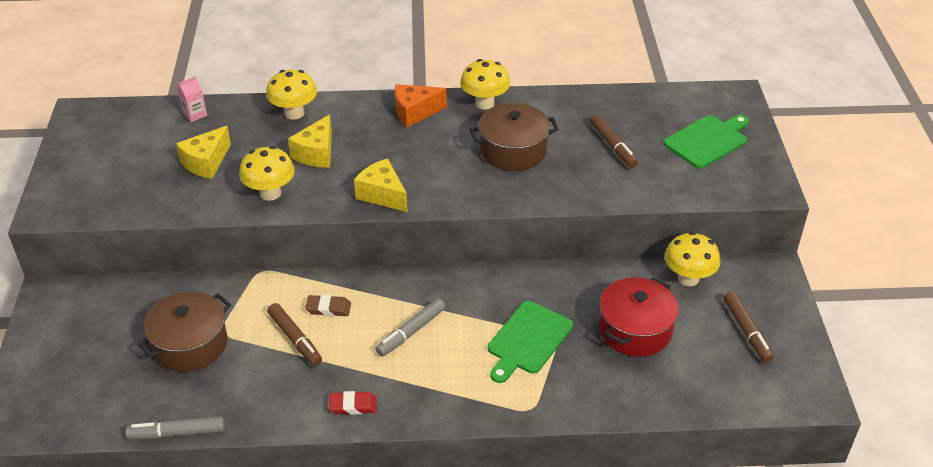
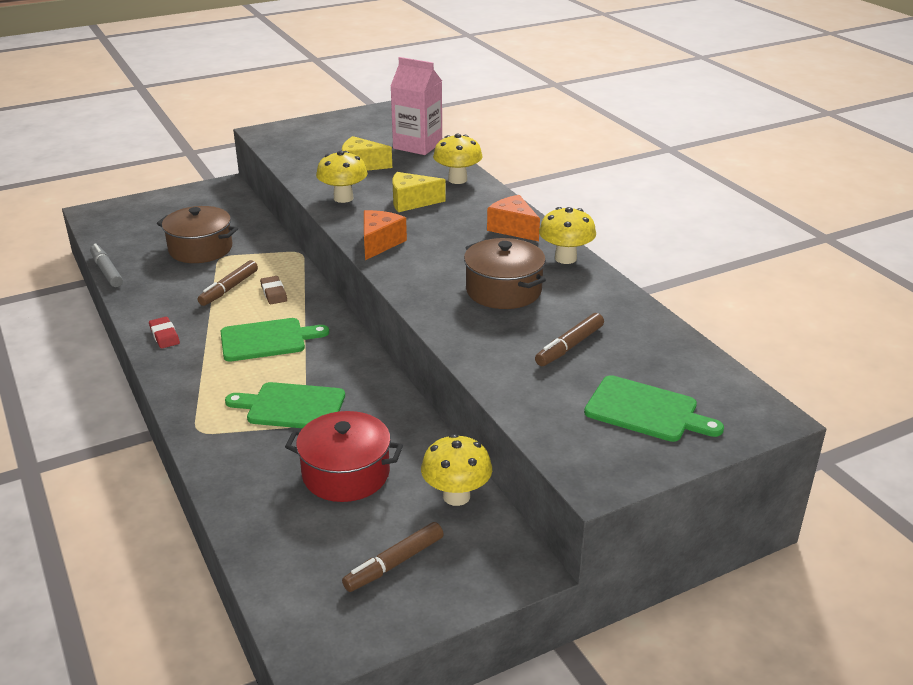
camera: 65 degrees right, 10 degrees down
(195, 114) = (417, 145): pink carton -> pink carton, size x2.23
(382, 195) = (379, 243): yellow cheese -> orange cheese
(411, 332) = (267, 340): grey marker -> green cutting board

